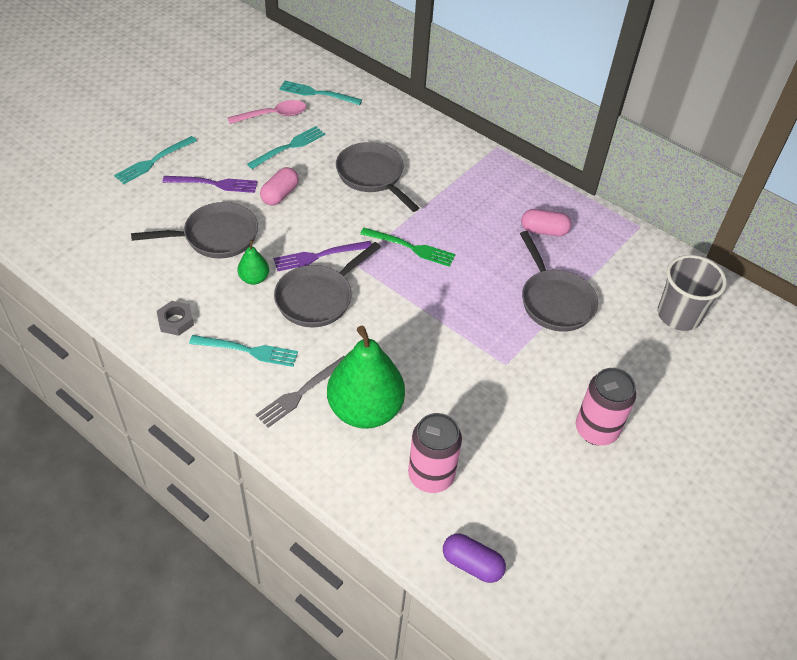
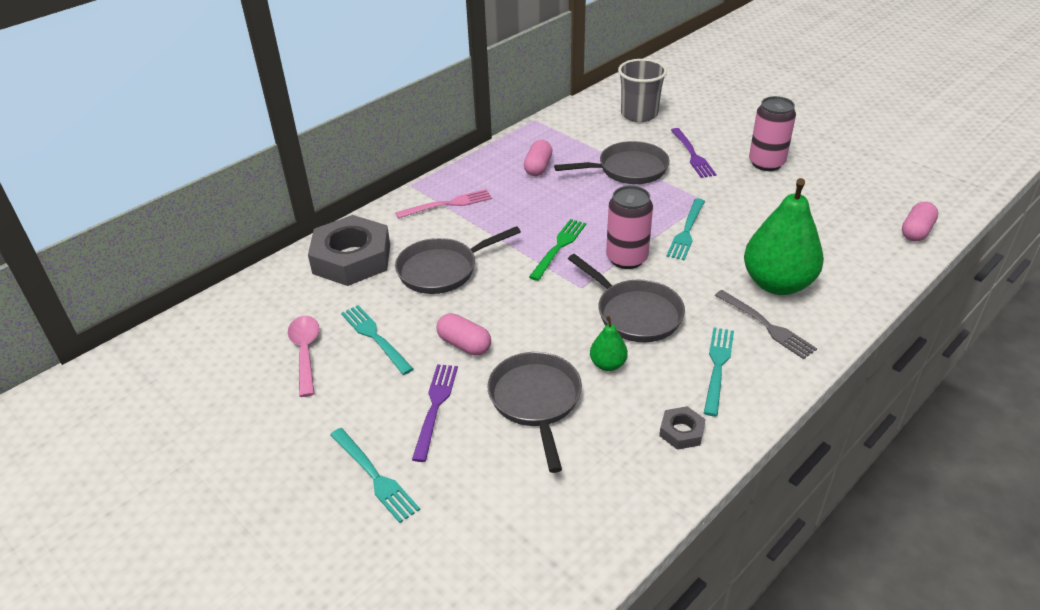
camera: 80 degrees left, 10 degrees down
(316, 93) = (272, 313): turquoise fork -> turquoise fork (686, 232)
(318, 256) = (571, 313): purple fork -> purple fork (693, 155)
(384, 124) = (352, 258): none -> grey nut
(431, 476) = (839, 248): pink can -> pink can (626, 258)
(469, 173) = (448, 204): none -> pink fork
(472, 564) = (916, 231): purple capsule -> pink capsule

